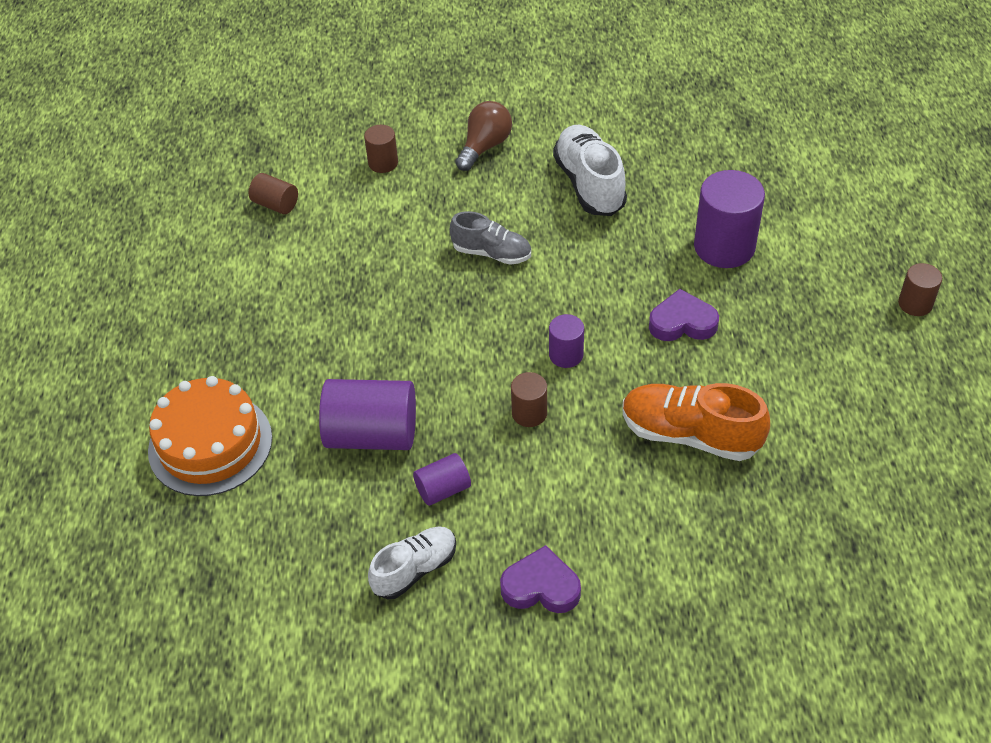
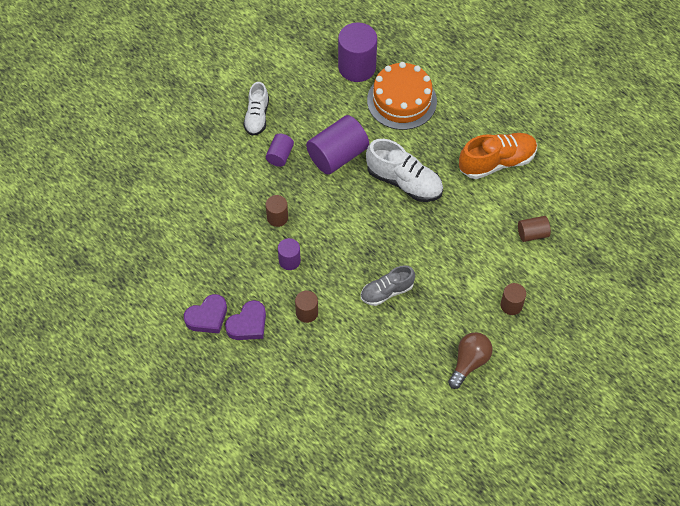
camera: 135 degrees right, 10 degrees up
(485, 147) = (469, 362): brown light bulb -> brown light bulb turned 135 degrees counterclockwise
(541, 586) = (198, 147): purple heart -> purple heart (207, 317)
(589, 184) = (381, 381): white shoe -> white shoe (404, 182)
(690, 435) = (192, 262): orange shoe -> orange shoe (497, 162)
(724, 247) = (266, 394): purple cylinder -> purple cylinder (357, 67)
(915, 304) = (132, 433): brown cylinder -> brown cylinder (307, 312)

